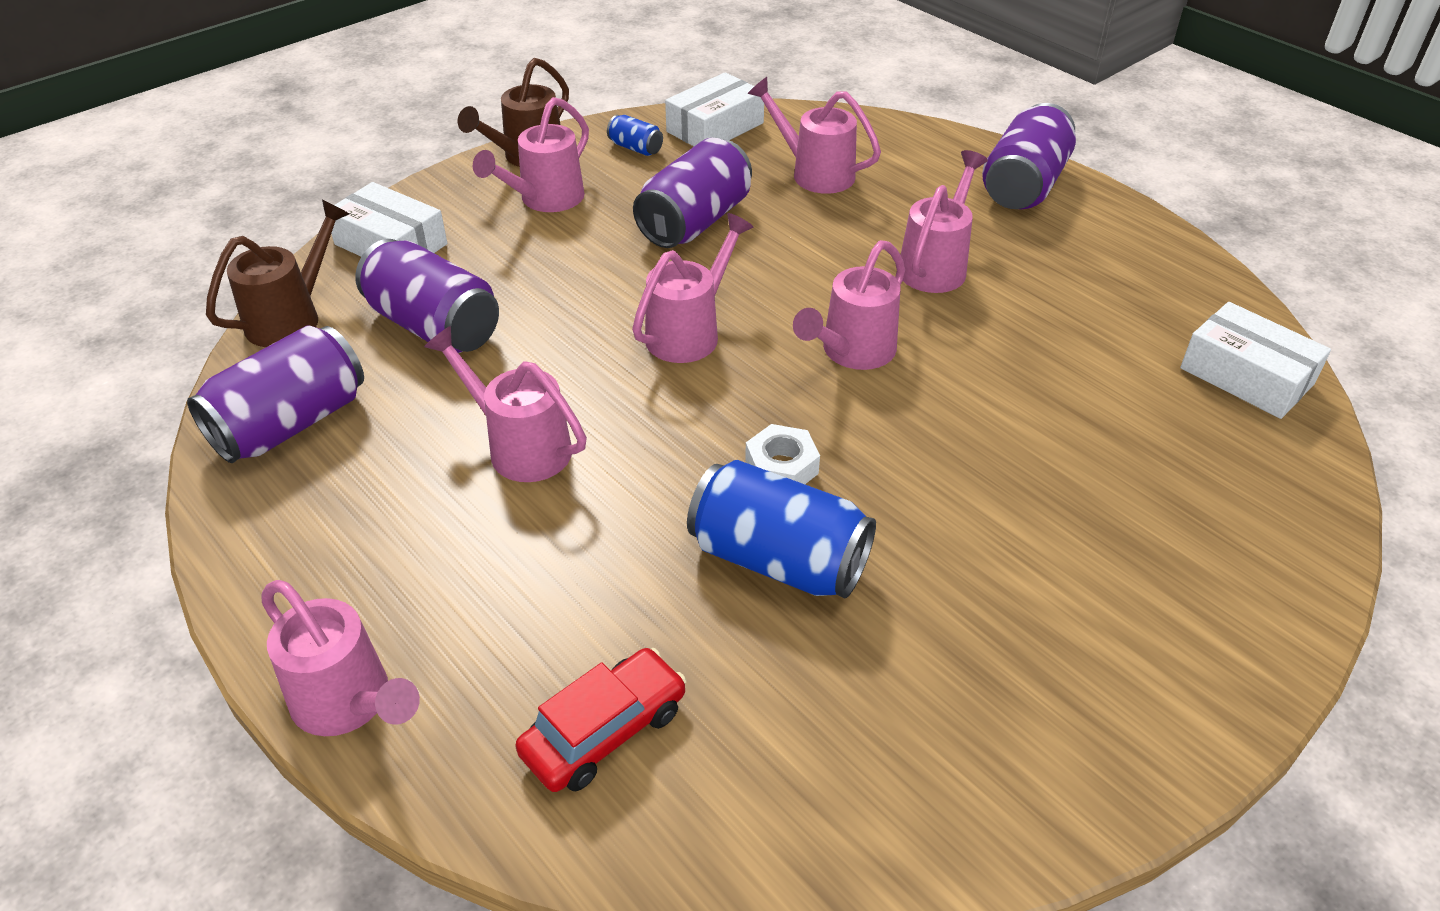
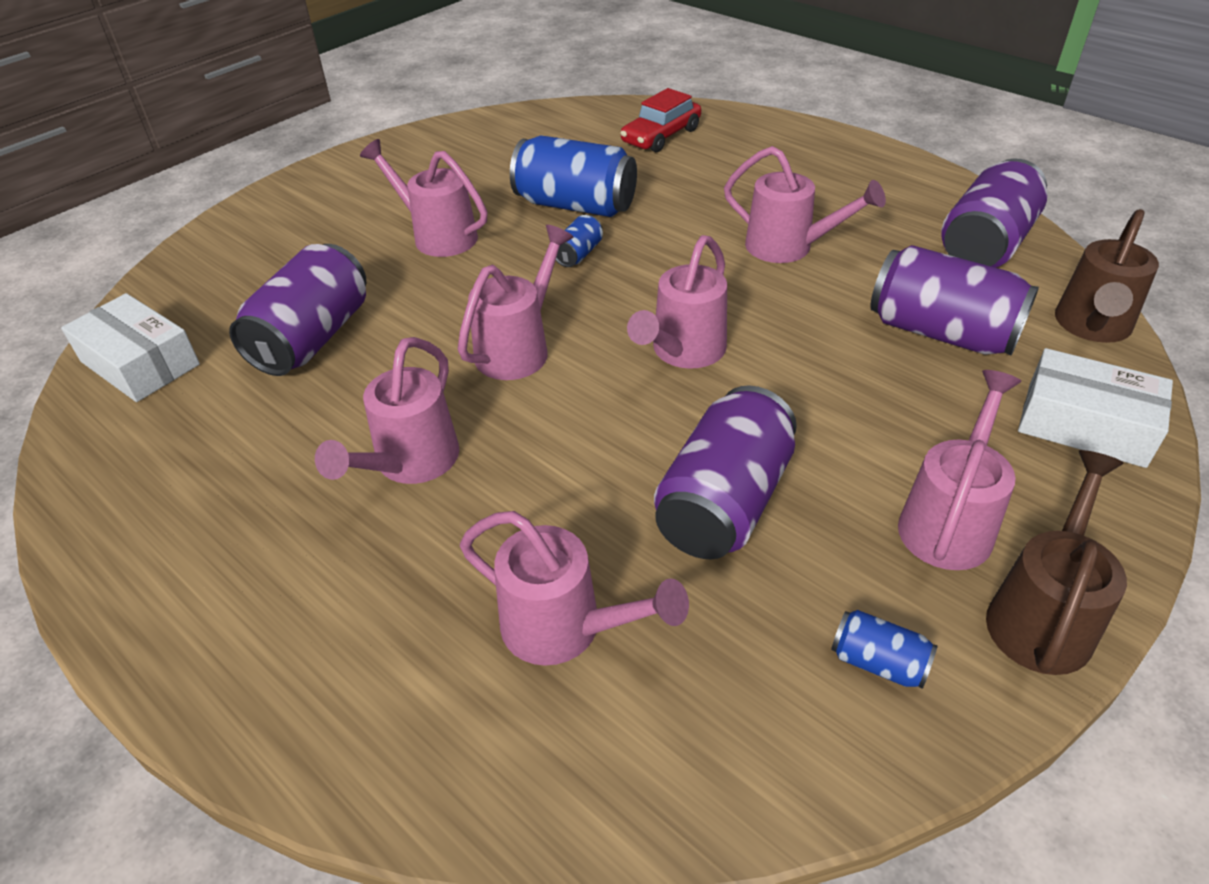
camera: 175 degrees right, 0 degrees up
(349, 703) = (803, 132): pink watering can -> pink watering can (438, 236)
(715, 127) = (759, 747): white box -> none
(781, 467) = (578, 254): white nut -> blue can
(1023, 185) = (233, 636): purple can -> purple can (312, 338)

